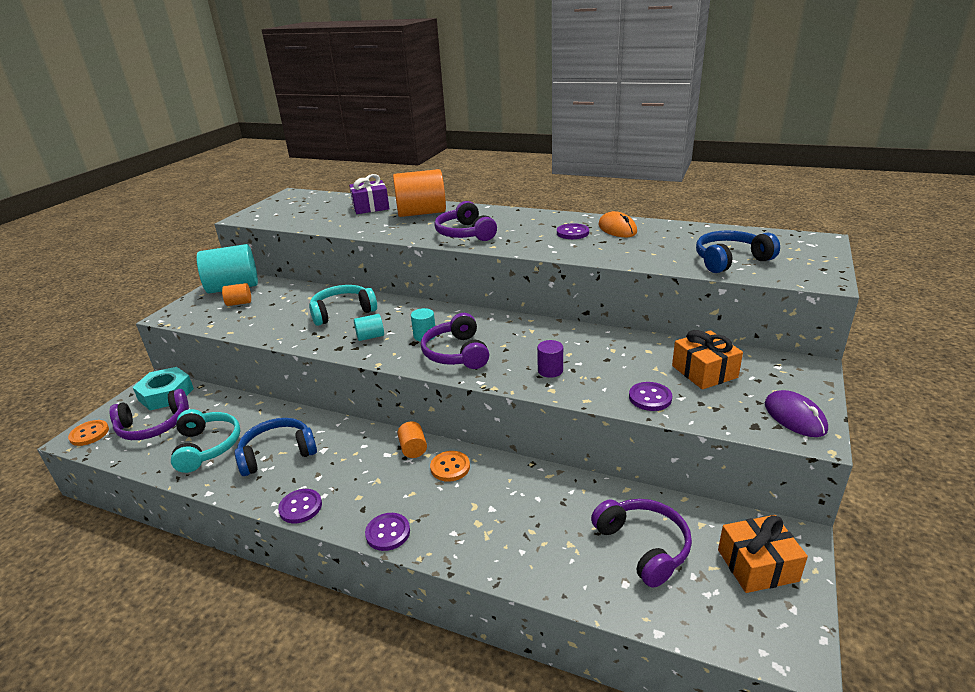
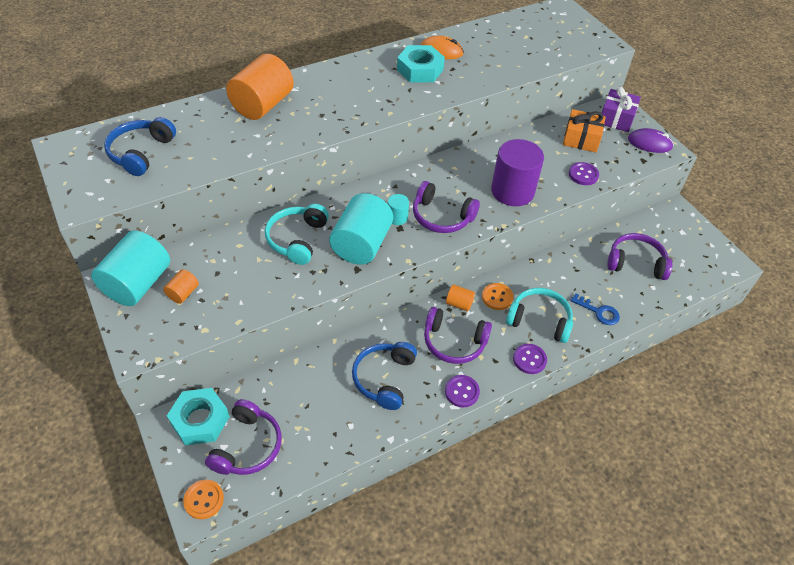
camera: 55 degrees left, 20 degrees up
(207, 447) = (325, 419): turquoise headphones -> turquoise headphones (539, 320)
(370, 207) = (197, 121): purple gift -> purple gift (616, 118)
(370, 337) = (361, 244): turquoise cylinder -> turquoise cylinder, size x2.19
(465, 233) = (345, 110): purple headphones -> purple headphones (454, 342)
(520, 553) = (598, 312): none -> blue key
(550, 370) = (512, 191): purple cylinder -> purple cylinder, size x2.19
(572, 233) = (420, 70): purple button -> turquoise nut
(730, 260) = (546, 50): blue headphones -> blue headphones (141, 153)
(757, 565) = (680, 235): orange gift -> none

